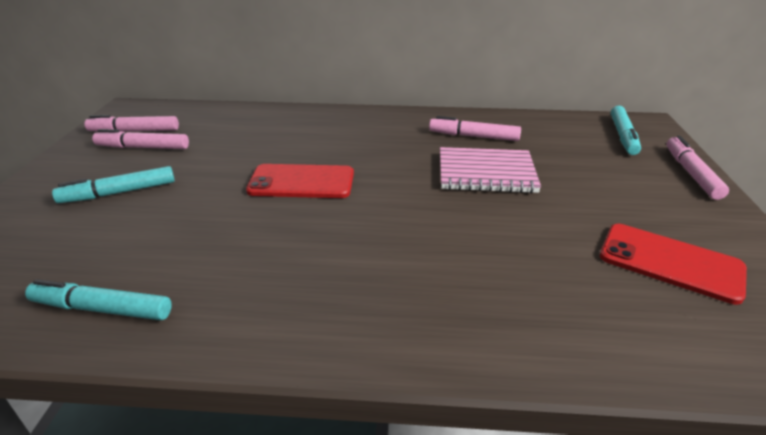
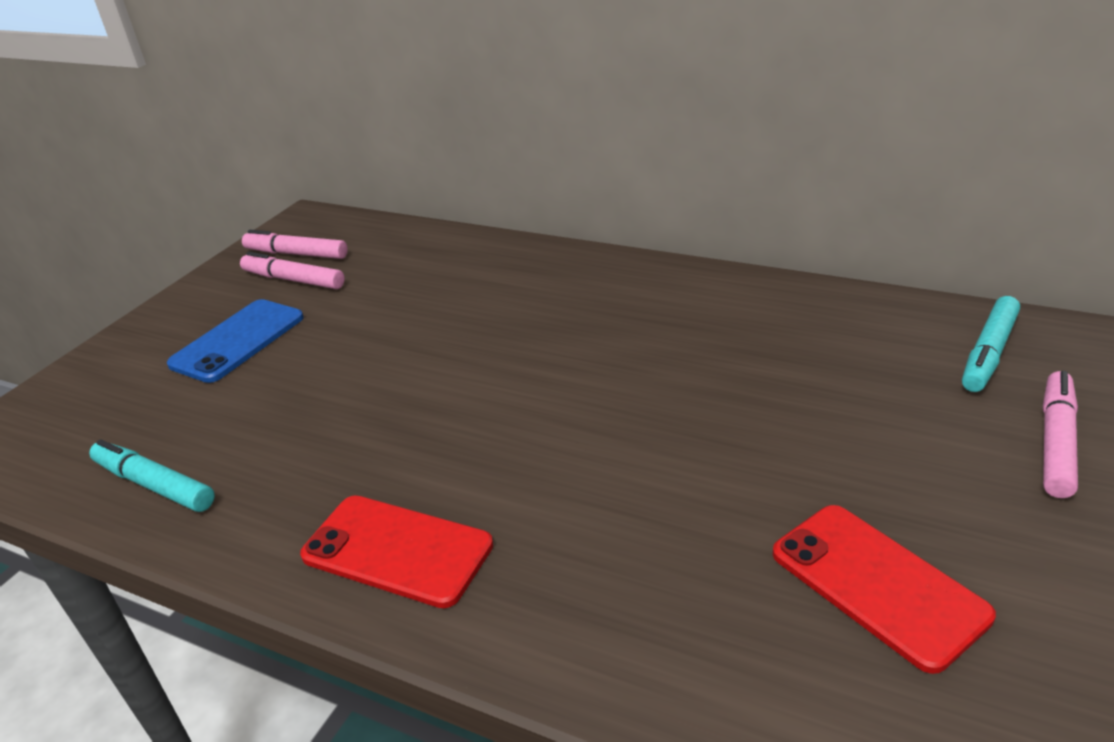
camera: 25 degrees right, 0 degrees up
(119, 192) = (238, 341): turquoise marker -> blue phone
(301, 182) = (446, 360): red phone -> red phone (397, 550)
(473, 136) = (731, 320): pink marker -> none
(486, 173) = (704, 385): pink notebook -> none

